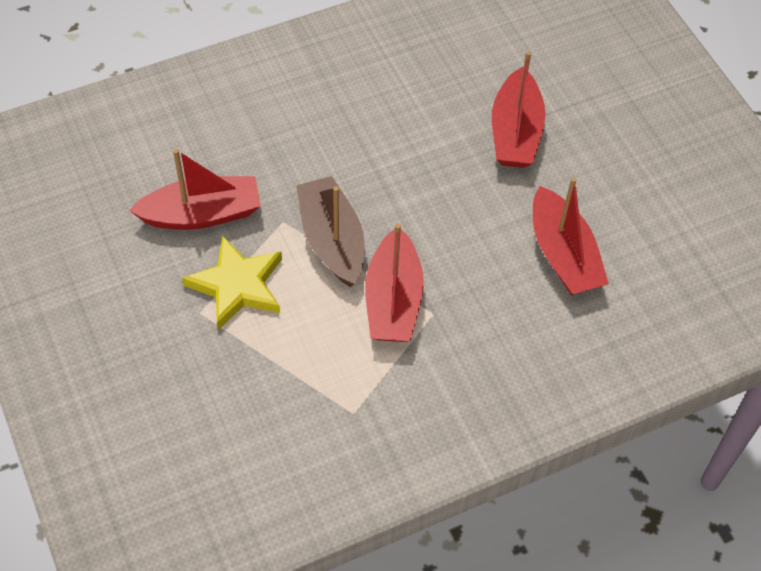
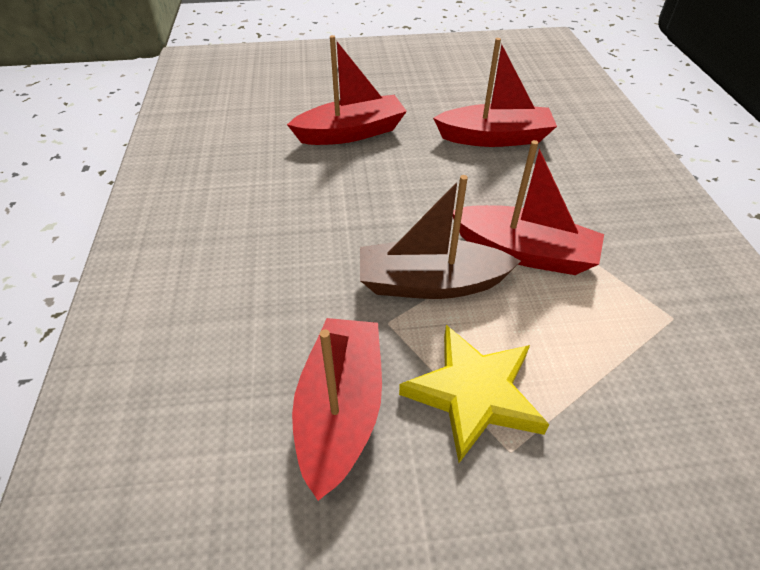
camera: 70 degrees left, 10 degrees down
(515, 132) = (351, 133): red boat -> red boat turned 45 degrees counterclockwise

